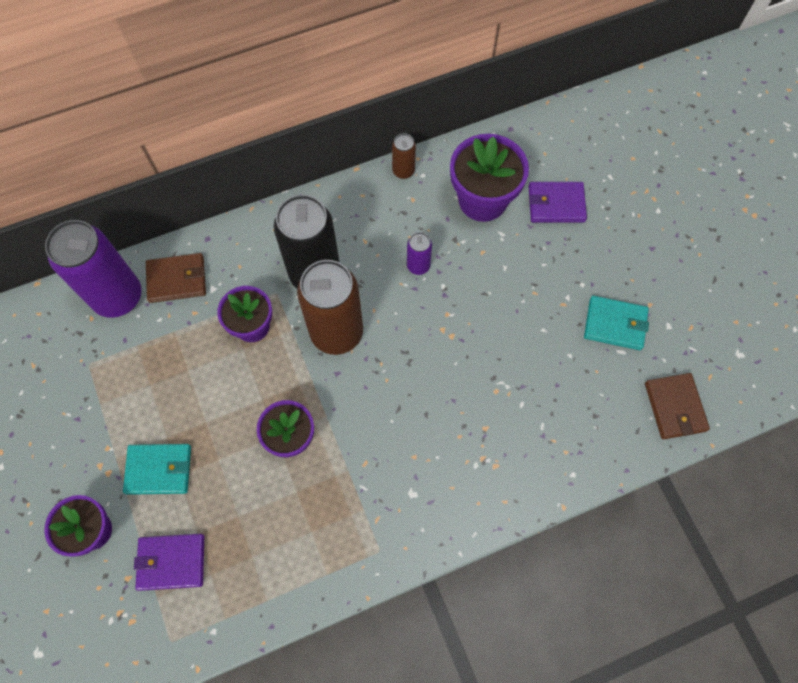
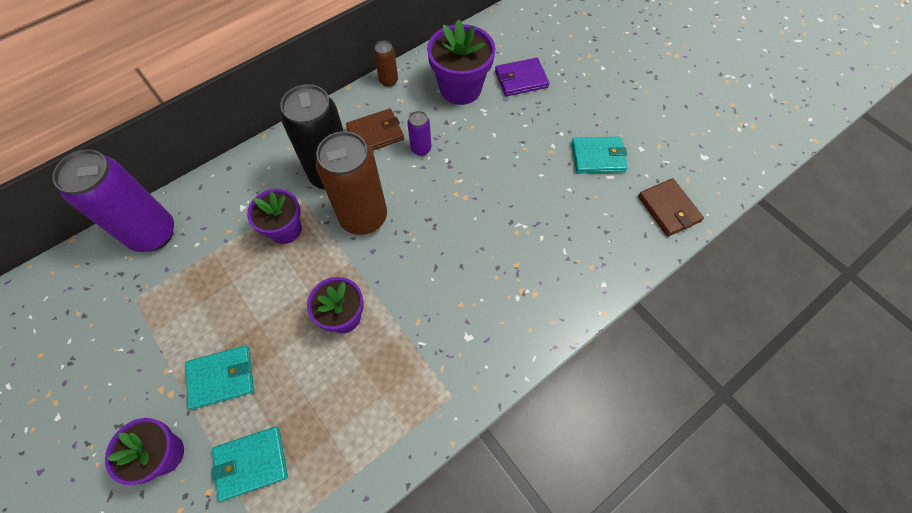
camera: 15 degrees left, 5 degrees down
(171, 562) = (251, 463): purple wallet -> turquoise wallet
(177, 279) = (207, 206): brown wallet -> brown wallet (375, 133)

